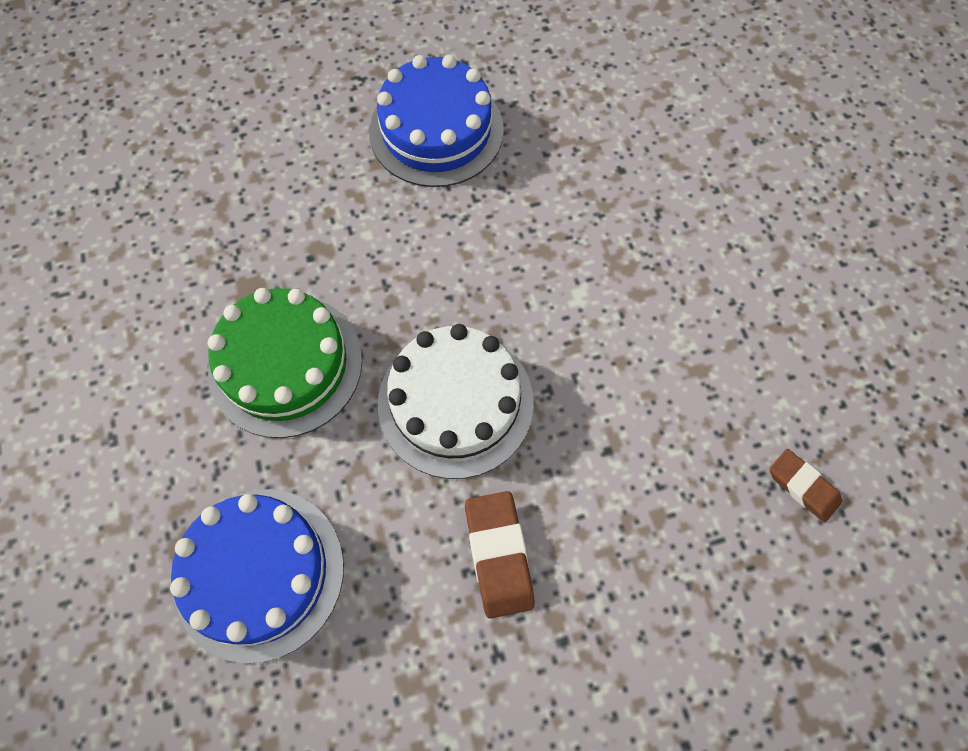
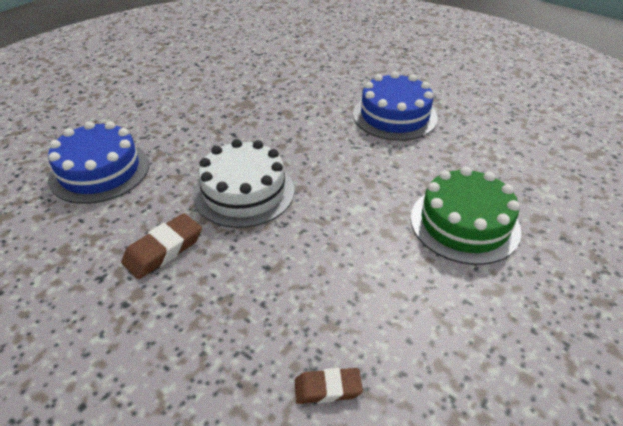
camera: 55 degrees right, 25 degrees down
(285, 364) = (216, 130): green cake -> green cake (464, 223)
(802, 486) = (327, 388): brown eraser -> brown eraser turned 75 degrees clockwise

